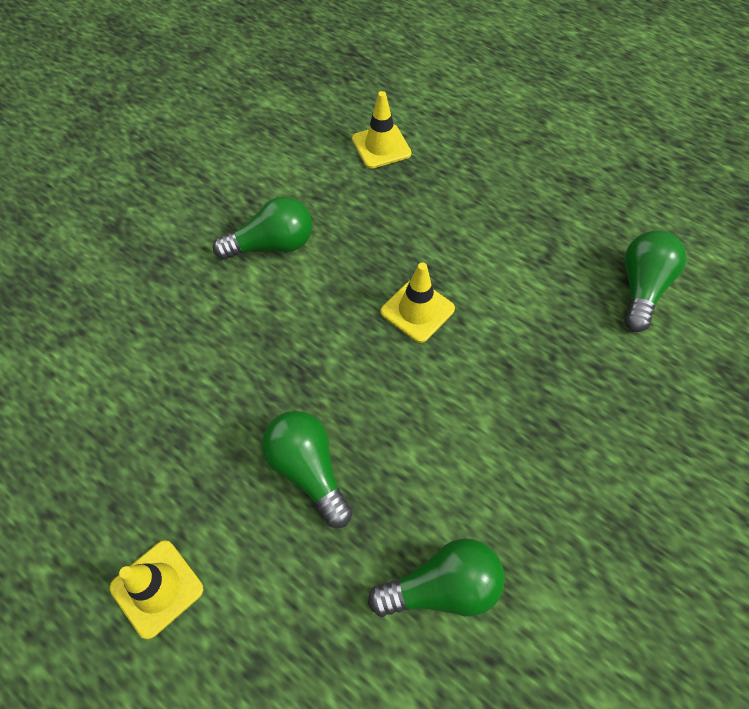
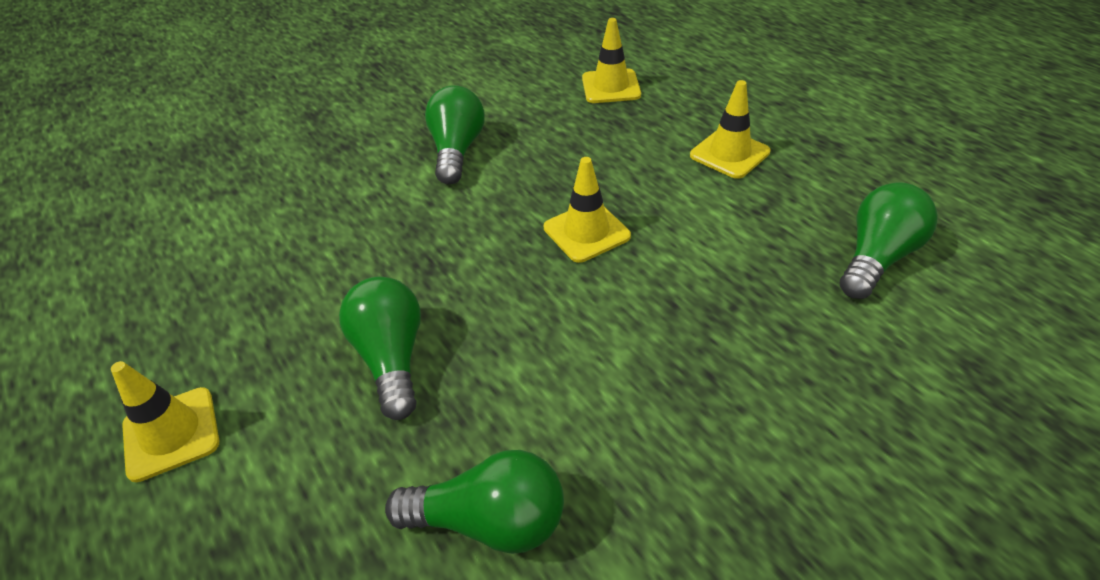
camera: 20 degrees right, 15 degrees down
(272, 245) = (457, 151): green light bulb -> green light bulb turned 90 degrees counterclockwise
(504, 205) = (729, 154): none -> yellow traffic cone

